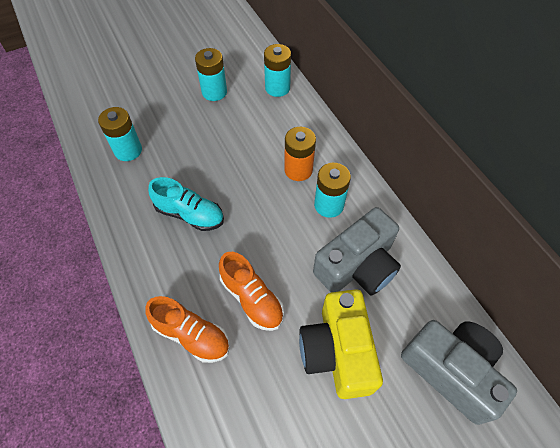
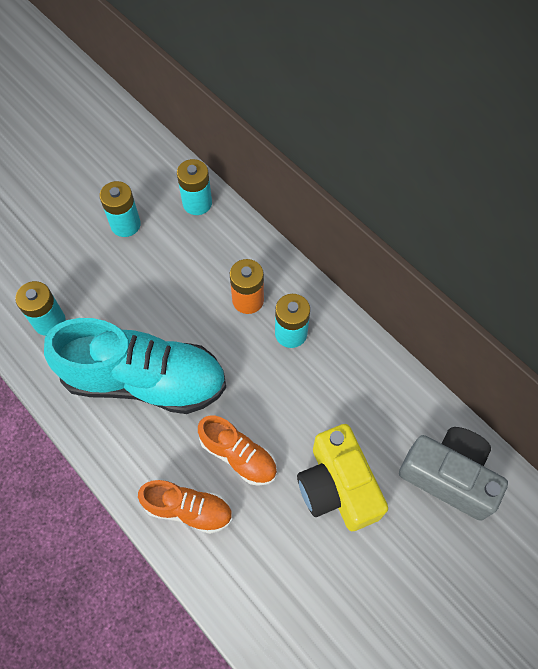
camera: 15 degrees left, 5 degrees up
(190, 214) = (145, 380): turquoise shoe -> turquoise shoe, size x1.97
(357, 266) = (336, 394): grey camera -> none

